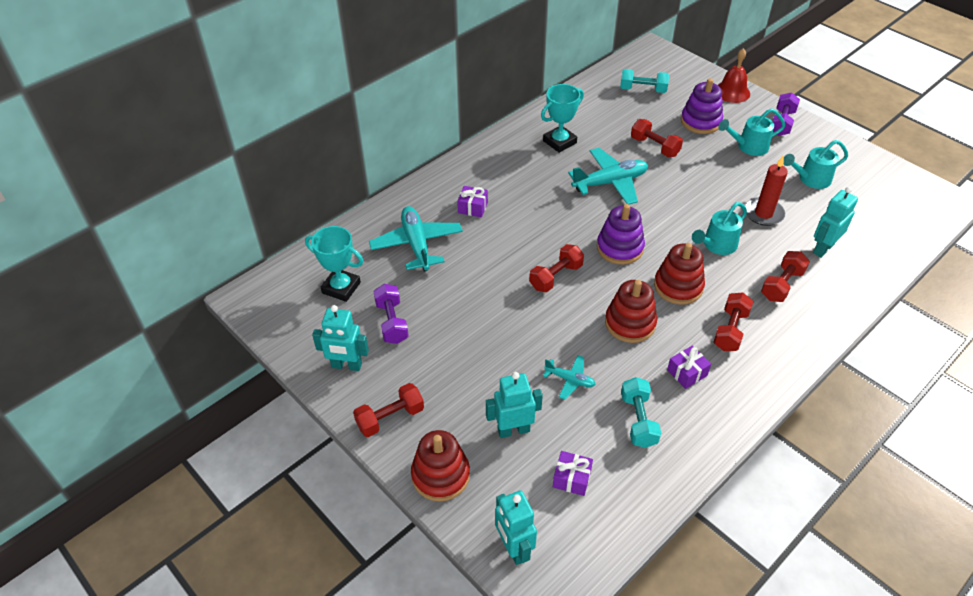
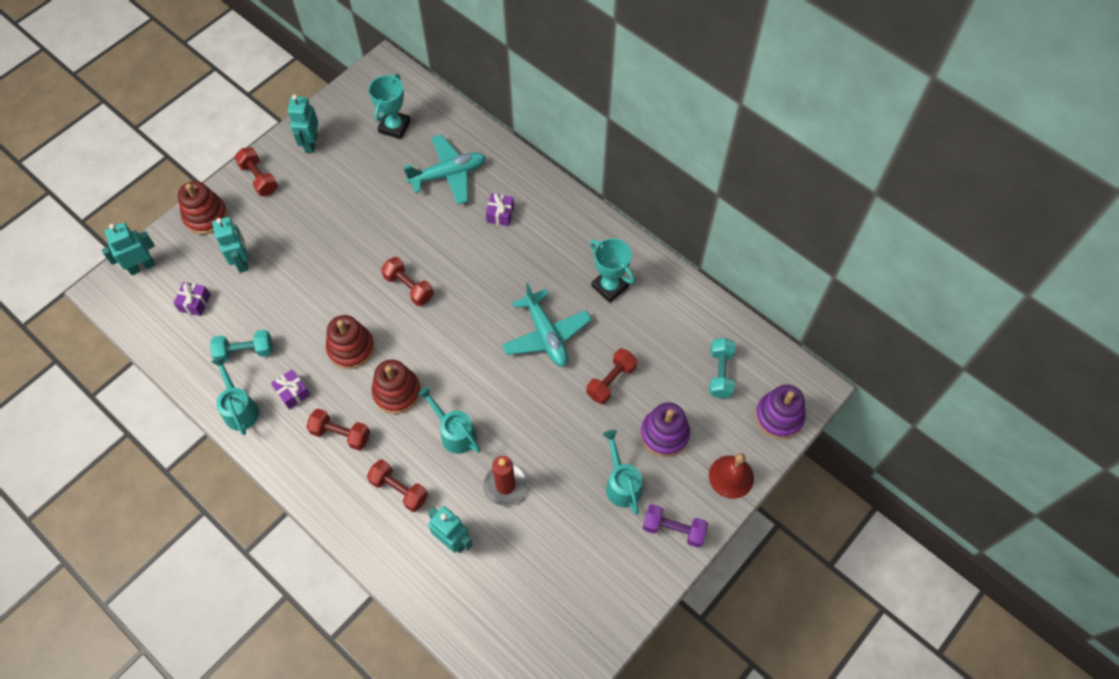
camera: 85 degrees right, 15 degrees up
(392, 322) = (355, 167): purple dumbbell -> none
(570, 380) = (289, 300): turquoise plane -> none
(620, 248) = (448, 342): purple stacking toy -> purple stacking toy (779, 416)
(810, 179) = (567, 546): turquoise watering can -> turquoise watering can (239, 408)

